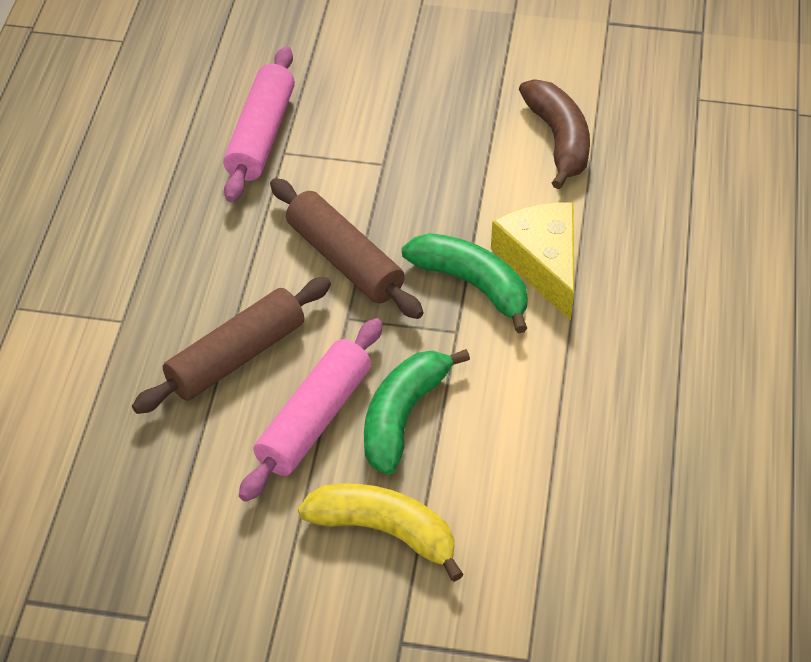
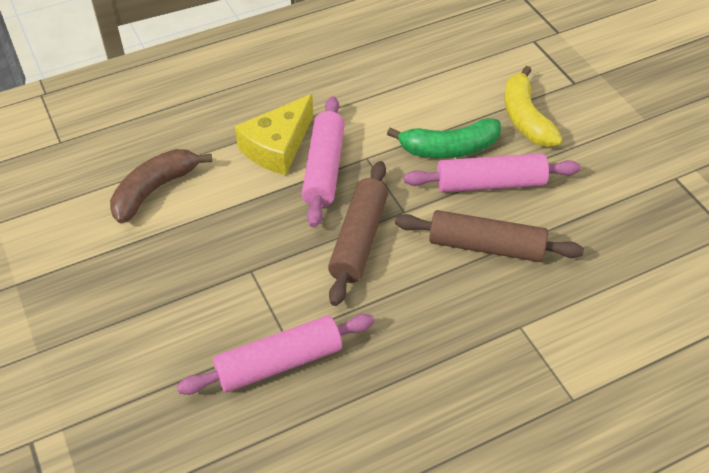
camera: 125 degrees left, 0 degrees up
(472, 285) = (324, 169): green banana -> pink rolling pin

